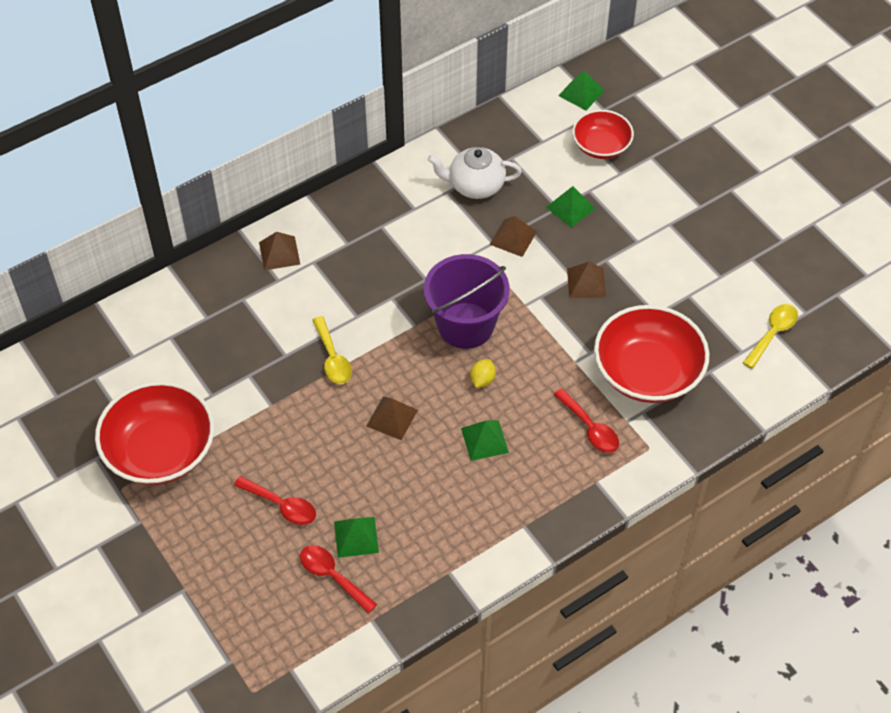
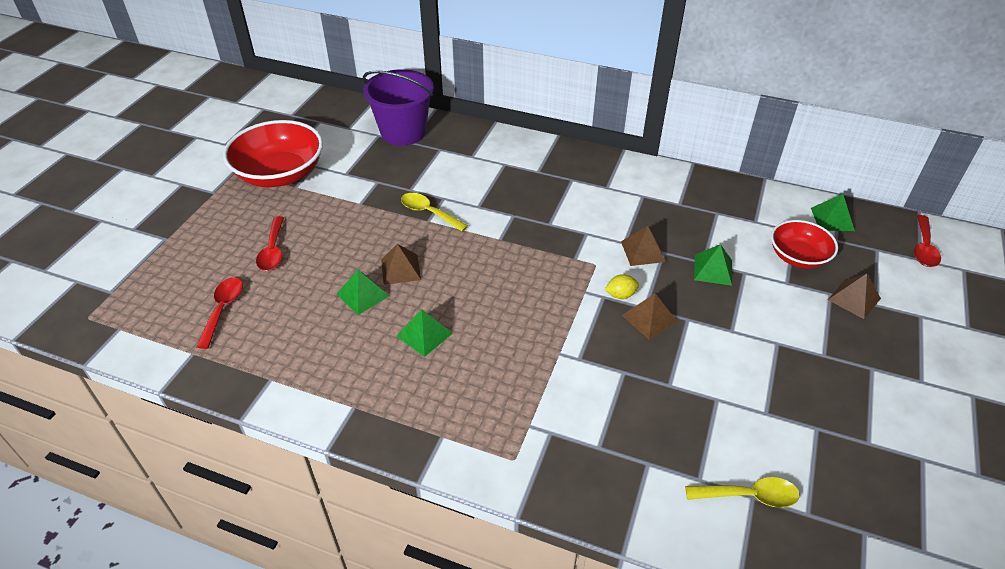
camera: 55 degrees right, 10 degrees down
(279, 253) = (495, 146): brown pyramid -> brown pyramid (854, 299)
(332, 358) = (428, 212): yellow spoon -> yellow spoon turned 90 degrees clockwise
(356, 537) = (270, 304): green pyramid -> green pyramid (362, 295)
(465, 325) = (528, 267): purple bucket -> purple bucket (403, 132)
(475, 185) = (666, 207): white teapot -> none
(482, 380) = (484, 303): yellow lemon -> yellow lemon (620, 295)
(590, 428) = (497, 401): red spoon -> red spoon (923, 248)
(647, 372) = (598, 412): red bowl -> none

